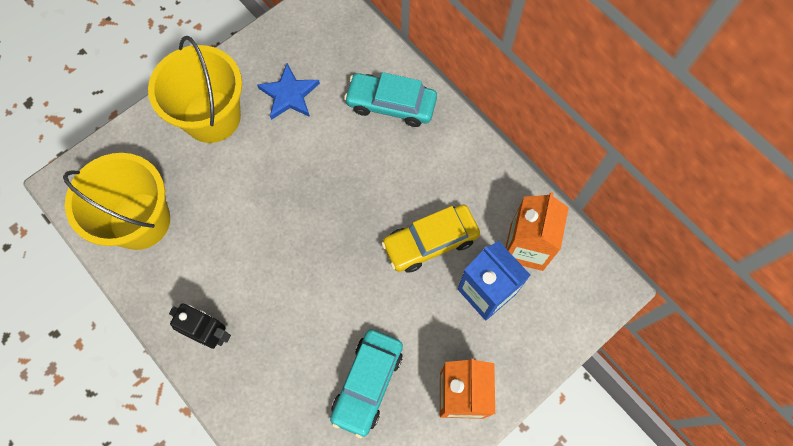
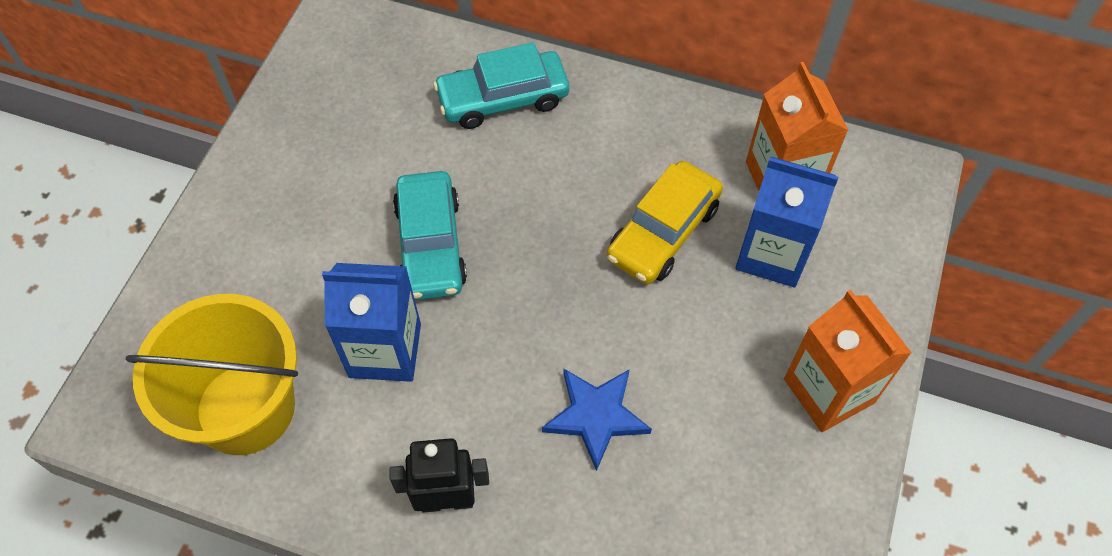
camera: 30 degrees left, 10 degrees down
(212, 117) = (267, 225): yellow bucket -> none
(230, 228) = (385, 350): none -> blue carton
(289, 95) = (359, 149): blue star -> blue star (596, 416)
(367, 383) = (702, 444): turquoise car -> turquoise car (430, 245)

